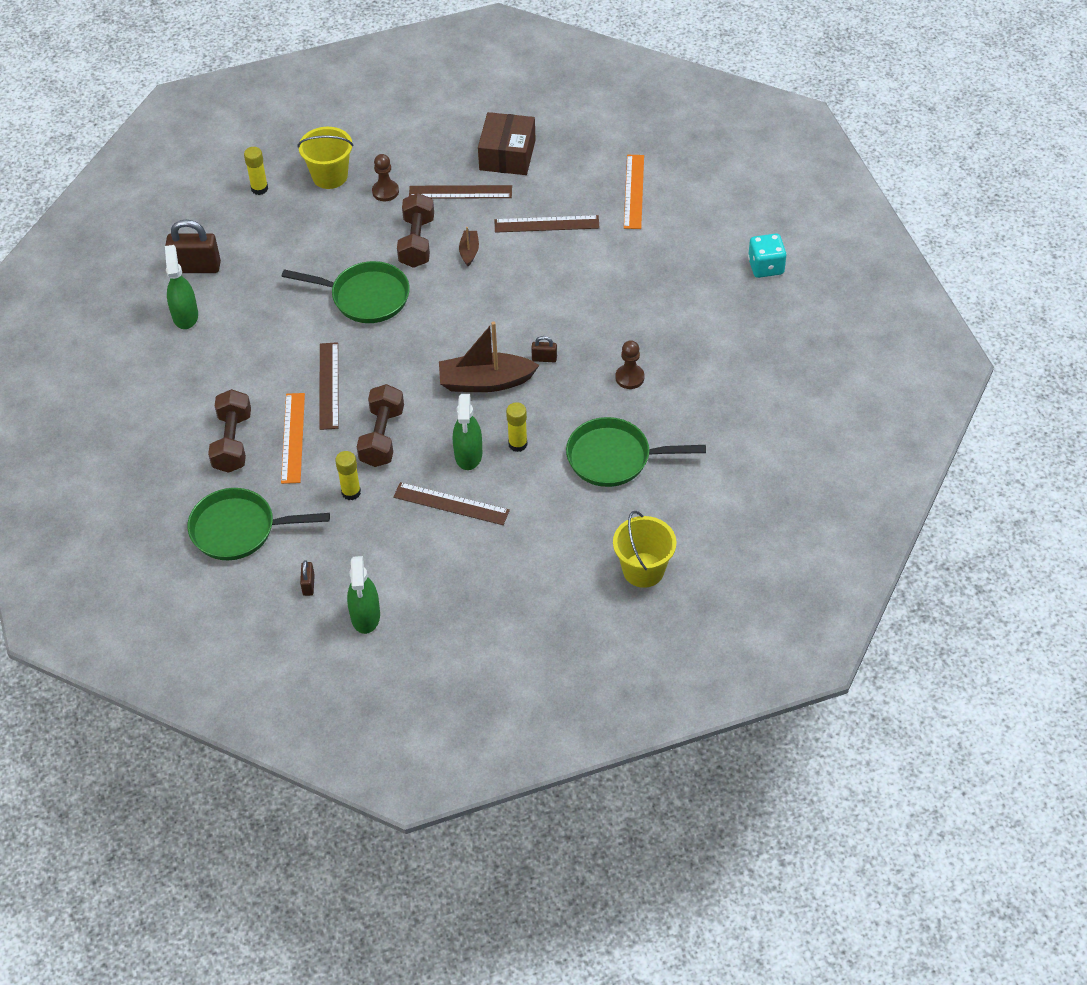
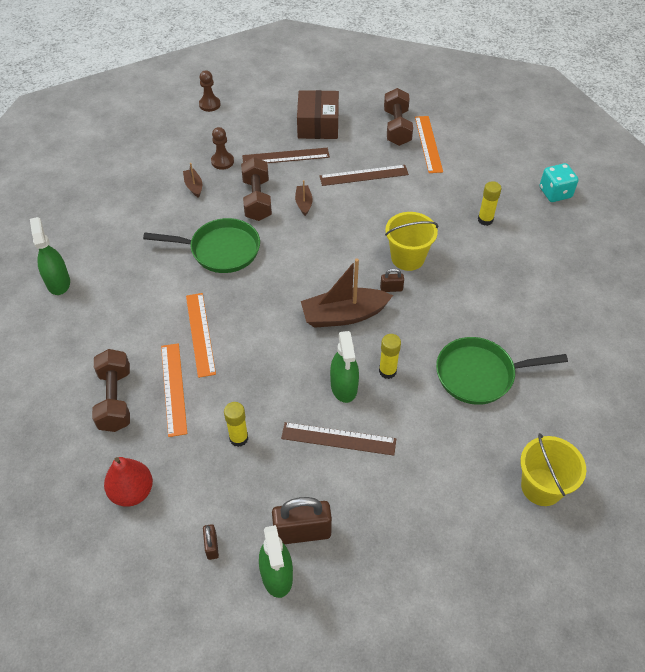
camera: 10 degrees left, 0 degrees up
(196, 267) = (64, 239): brown padlock -> brown padlock (302, 532)
(239, 529) = (132, 492): green pan -> red pear
(259, 189) = (114, 168): yellow glue stick -> yellow glue stick (485, 220)
(329, 385) = (200, 334): brown ruler -> orange ruler
(330, 176) = (173, 153): yellow bucket -> yellow bucket (407, 258)
(347, 219) = (194, 186): none -> brown boat
(382, 437) = (259, 378): brown dumbbell -> brown dumbbell (397, 127)
(629, 377) = (471, 298): brown pawn -> brown pawn (209, 104)

